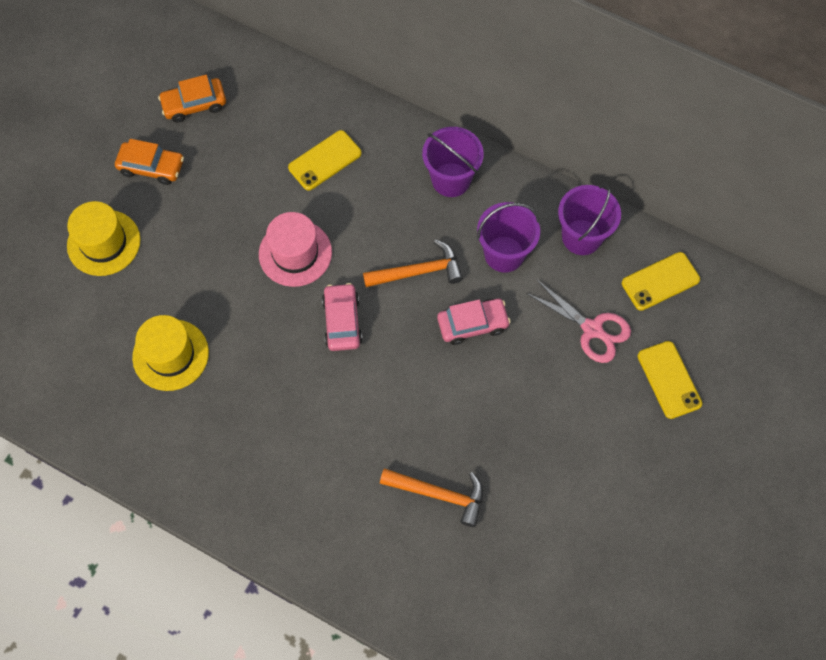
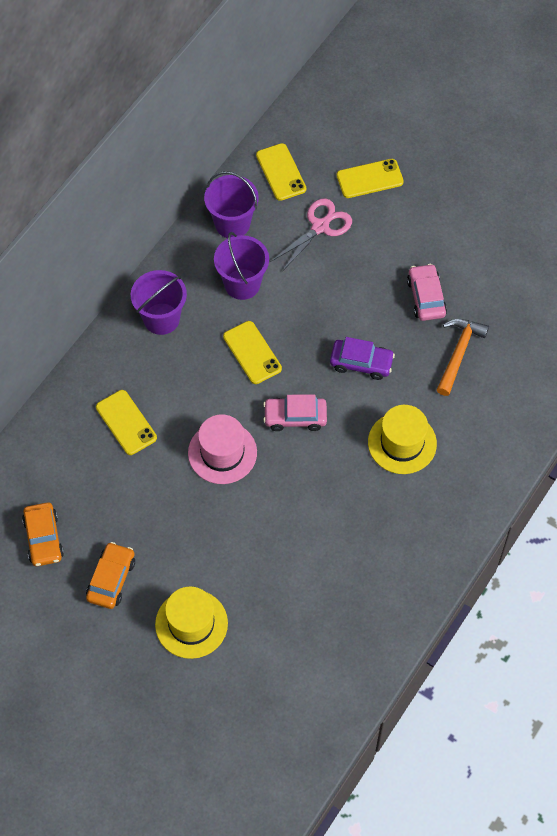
camera: 85 degrees left, 5 degrees down
(170, 355) = (315, 563): yellow hat -> yellow hat (402, 443)
(416, 386) = (361, 363): none -> purple car
(418, 271) = (252, 352): orange hammer -> yellow phone
(472, 324) = (307, 315): pink car -> pink car (426, 297)

